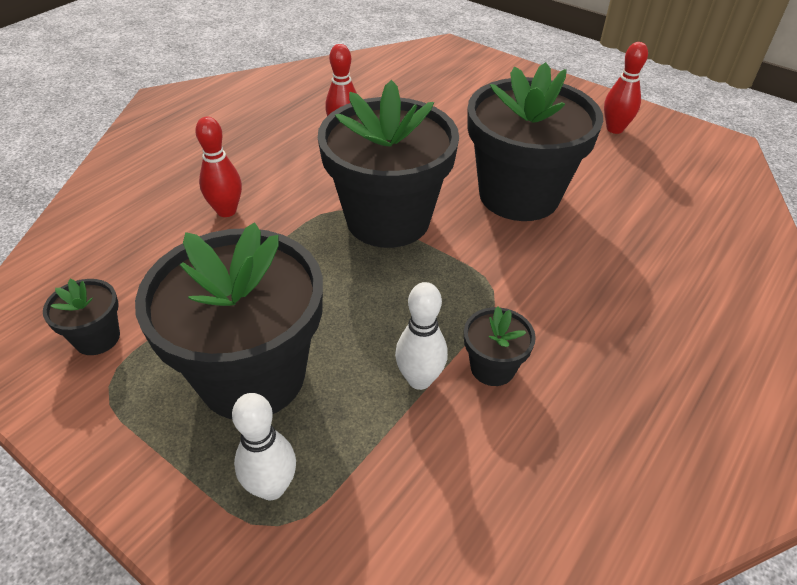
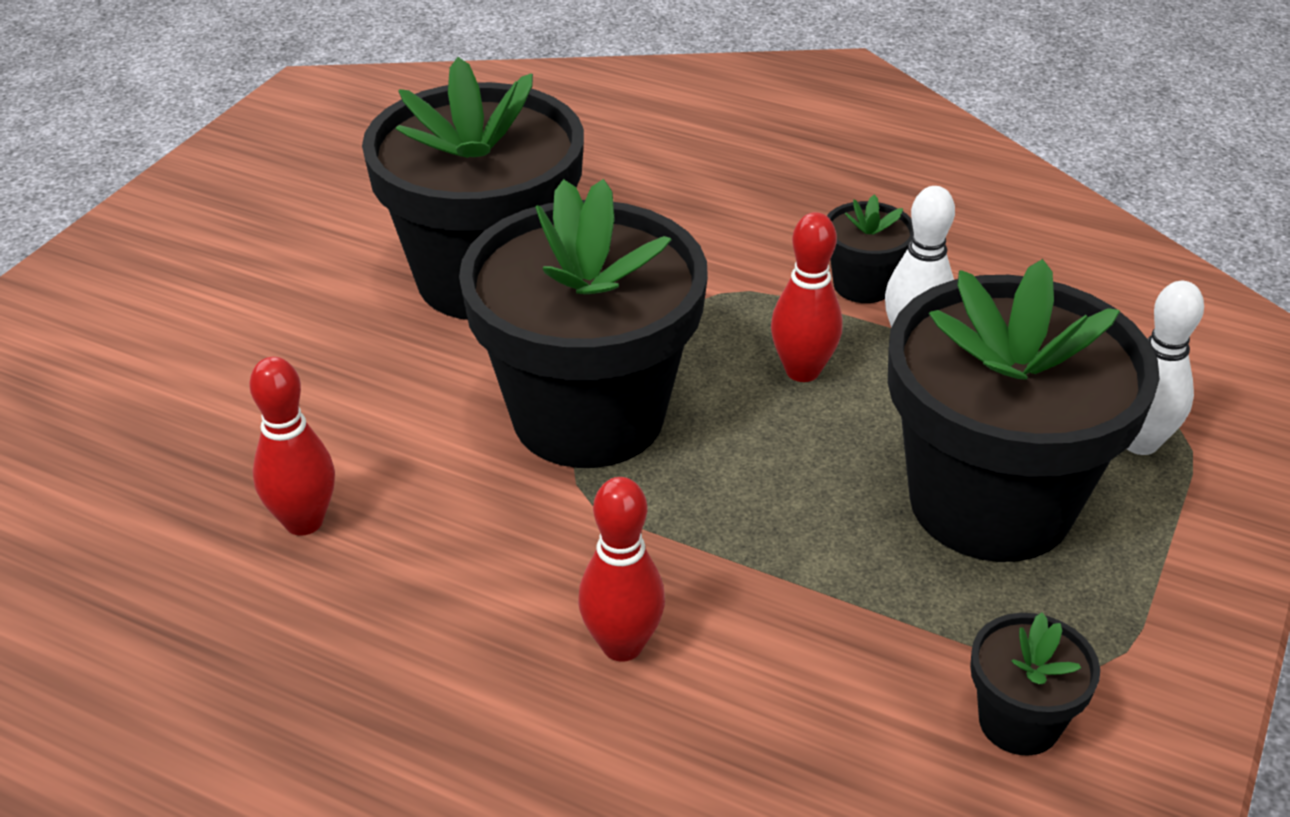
camera: 100 degrees left, 5 degrees down
(614, 129) = (270, 185): red bowling pin -> red bowling pin (802, 371)

